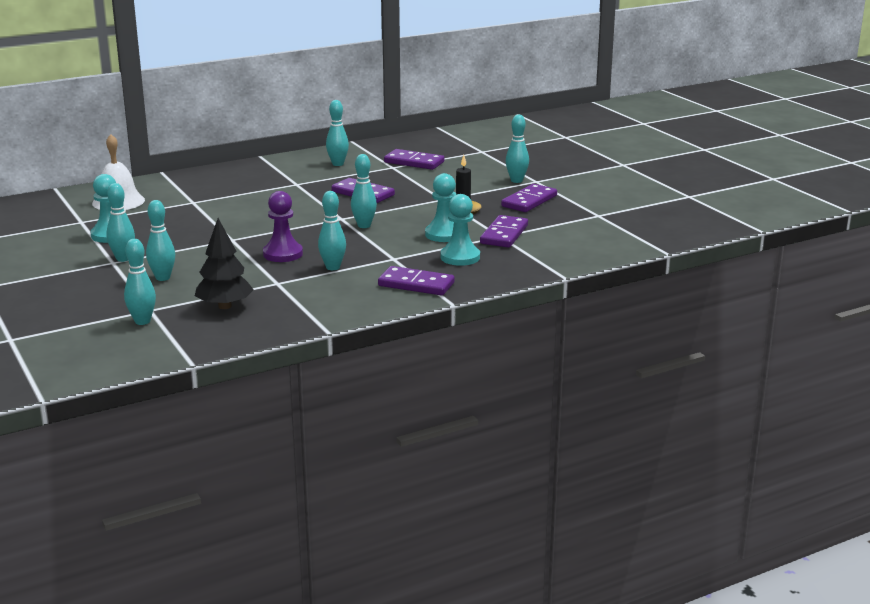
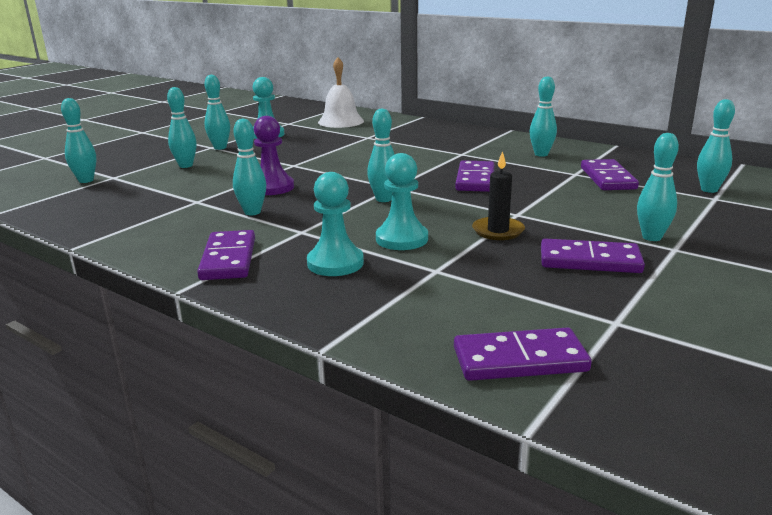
camera: 65 degrees right, 0 degrees up
(225, 306) = (128, 196): black tree -> none
(468, 148) = (709, 190): none -> turquoise bowling pin
(504, 234) = (443, 272): purple domino -> purple domino (520, 360)

